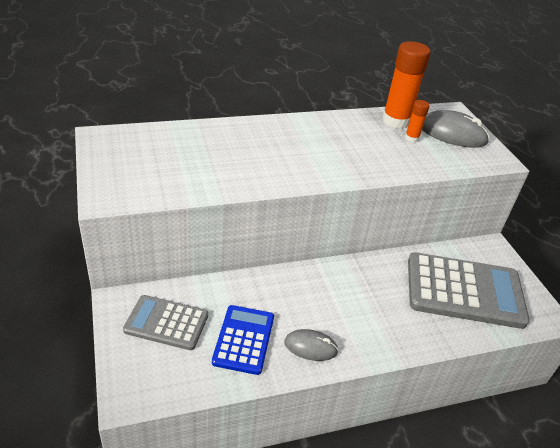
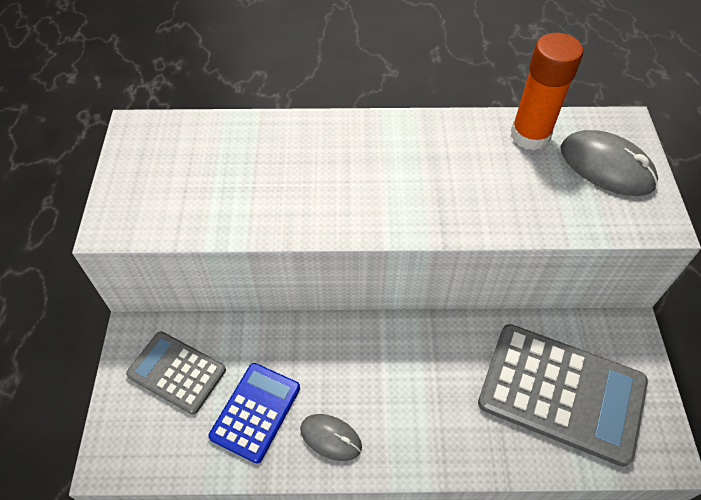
camera: 20 degrees right, 15 degrees up
(412, 138) = (541, 169): orange glue stick -> none

